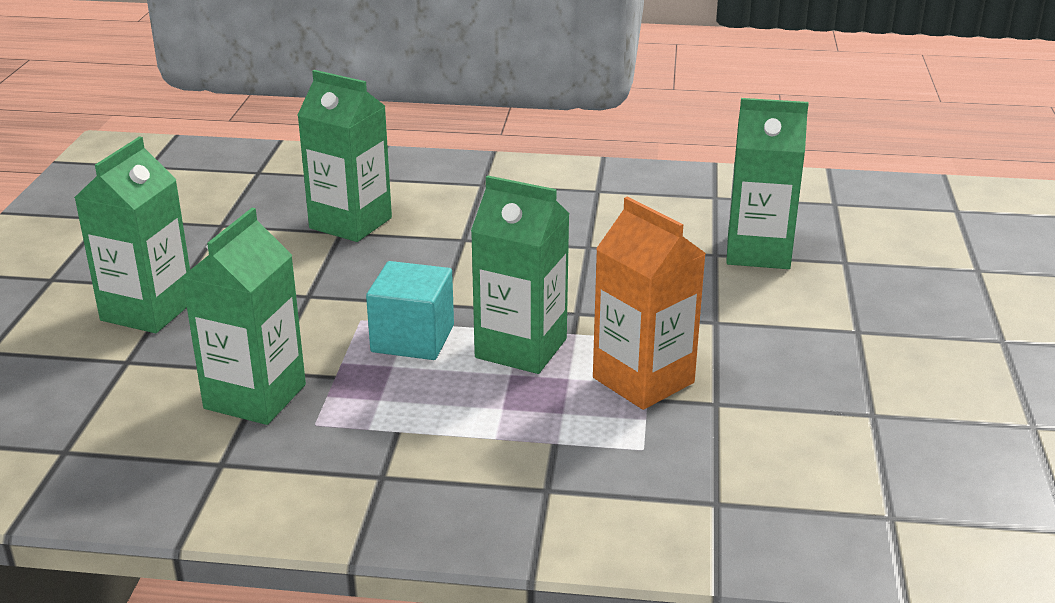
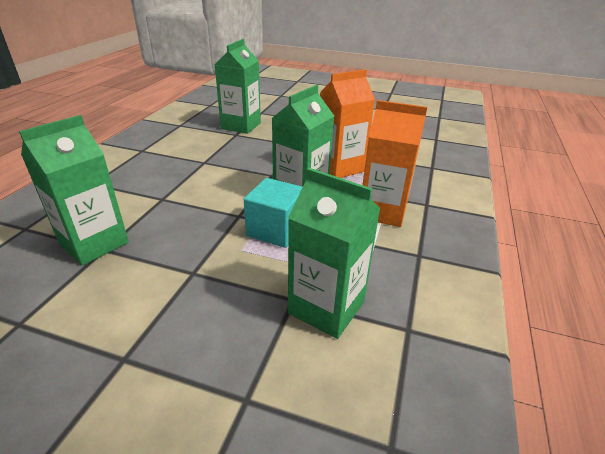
camera: 80 degrees left, 5 degrees up
(148, 310) = (156, 384): green carton -> none
(500, 436) = (382, 211): none -> orange carton

